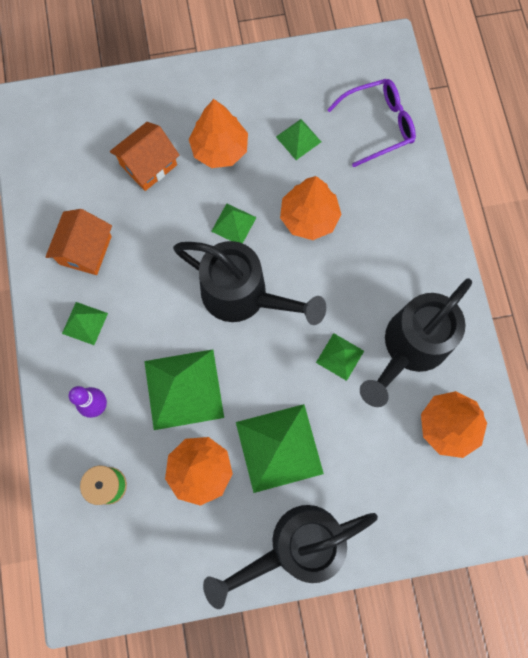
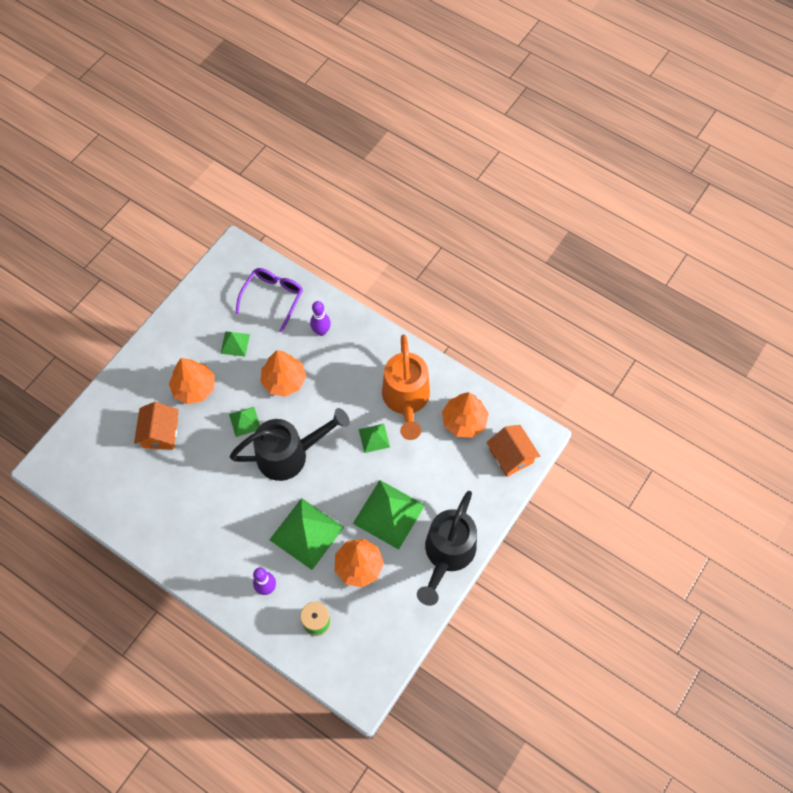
camera: 45 degrees left, 10 degrees down
(85, 250) = (171, 513): orange house -> orange house (511, 456)
(85, 323) = (213, 552): green pyramid -> none
(393, 200) = (321, 331): none -> purple bowling pin
(410, 347) = (406, 400): black watering can -> orange watering can

